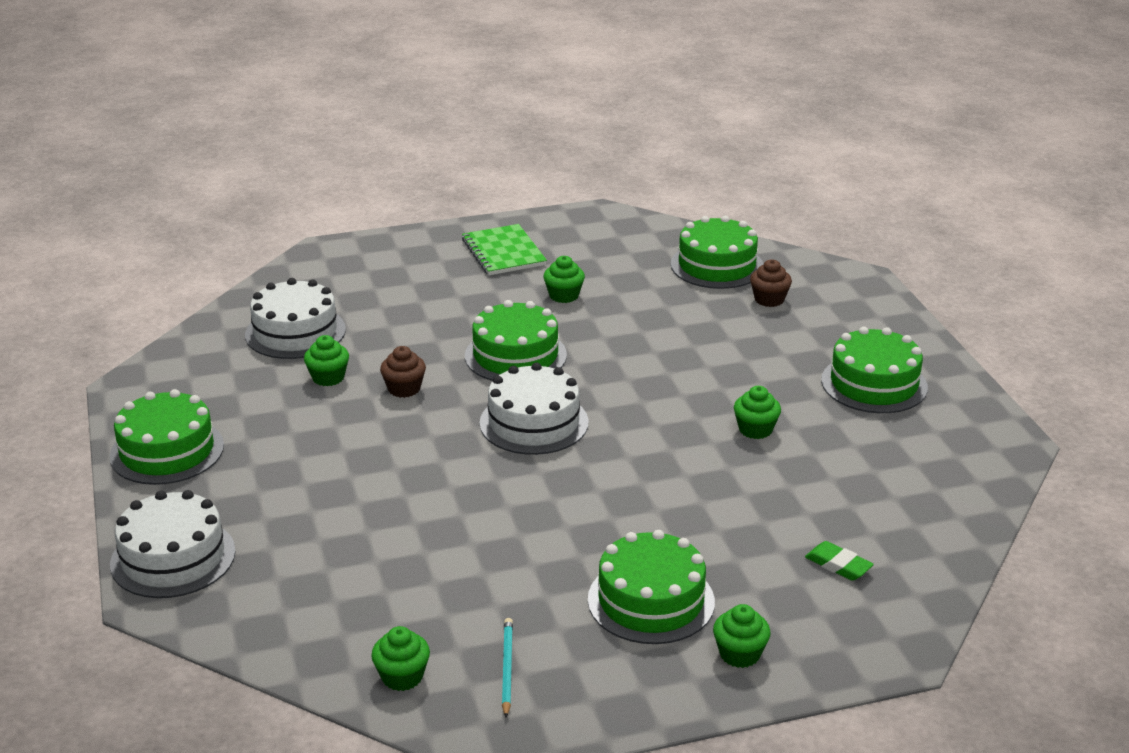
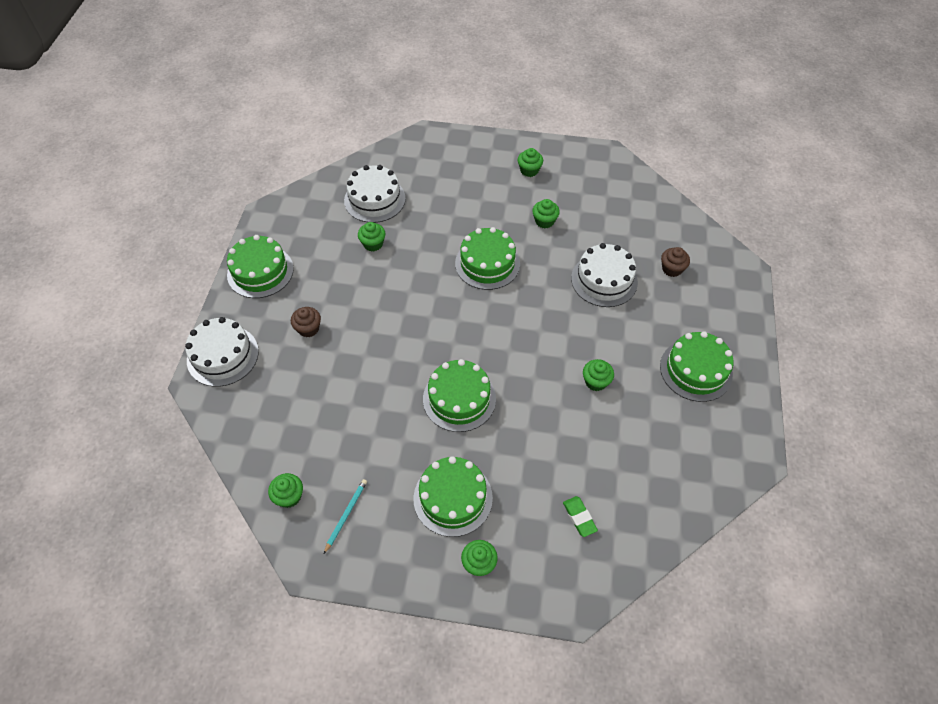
camera: 25 degrees right, 25 degrees up
(404, 389) = (409, 268): brown cupcake -> brown cupcake (308, 328)
(504, 252) = (529, 170): green notebook -> green cupcake
(534, 422) = (467, 324): white cake -> white cake (604, 280)
(717, 265) = (656, 226): green cake -> green cake (459, 399)

